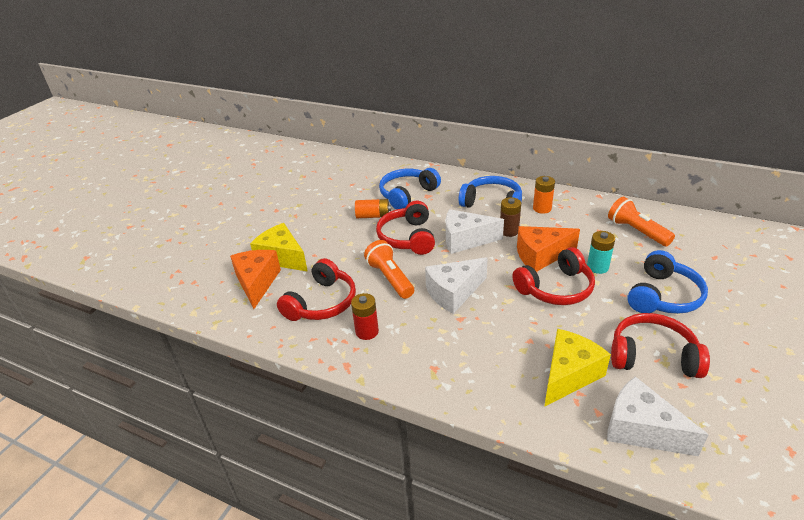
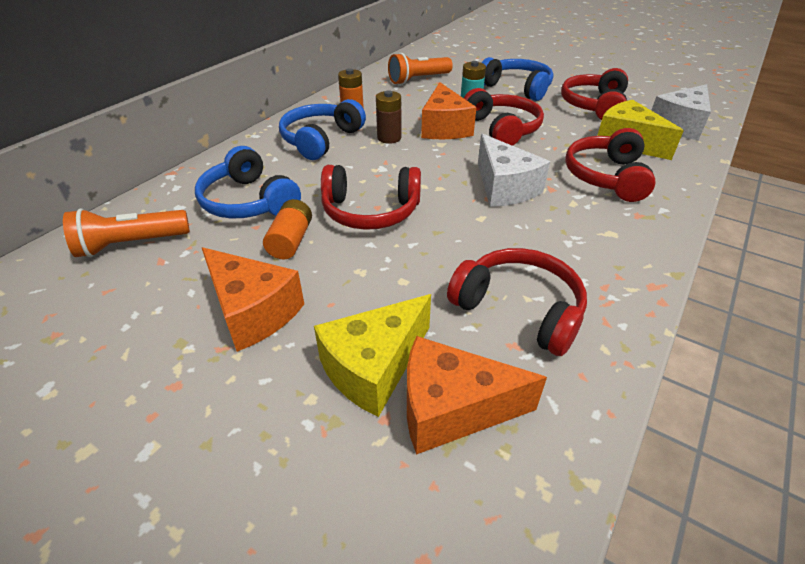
camera: 85 degrees left, 5 degrees up
(317, 217) = (253, 312): none -> orange cheese
(367, 331) = (583, 263): red battery -> none
(390, 278) = (466, 234): orange flashlight -> orange flashlight (131, 244)
(465, 240) = (396, 167): white cheese -> none
(491, 353) = (606, 177): none -> red headphones

